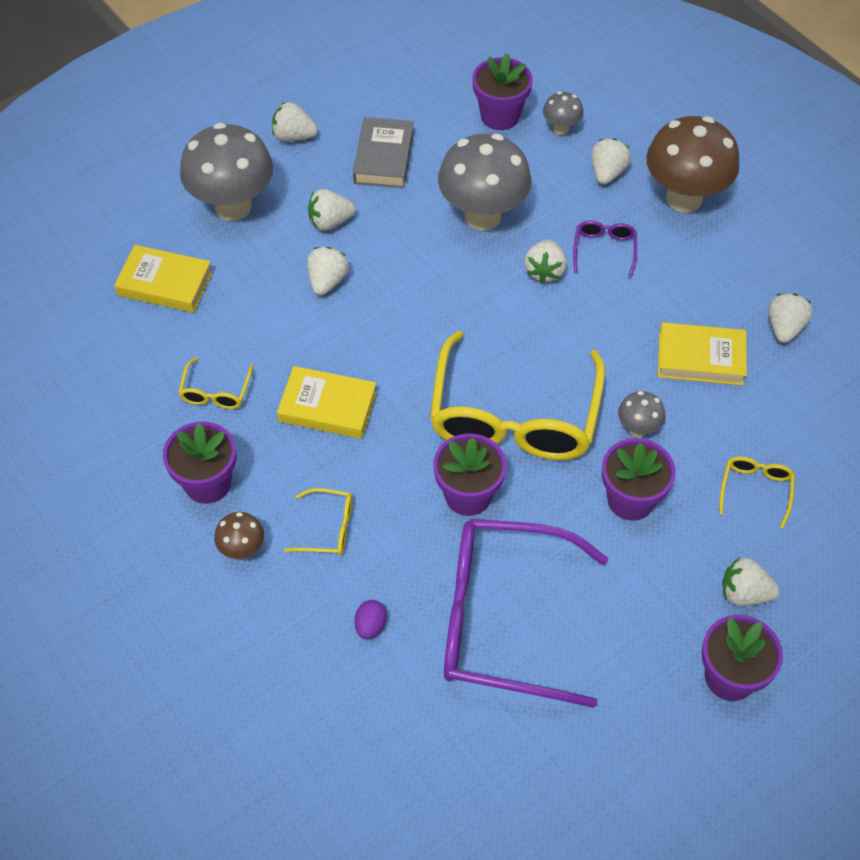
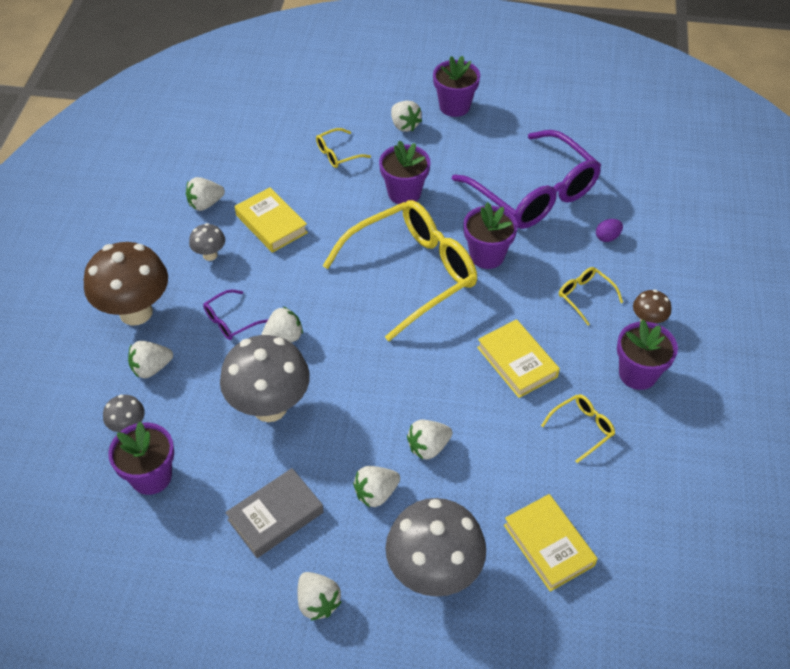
camera: 135 degrees left, 5 degrees down
(330, 222) = (376, 493): white strawberry -> white strawberry turned 120 degrees clockwise
(638, 429) = (354, 218): grey mushroom -> grey mushroom (210, 255)

